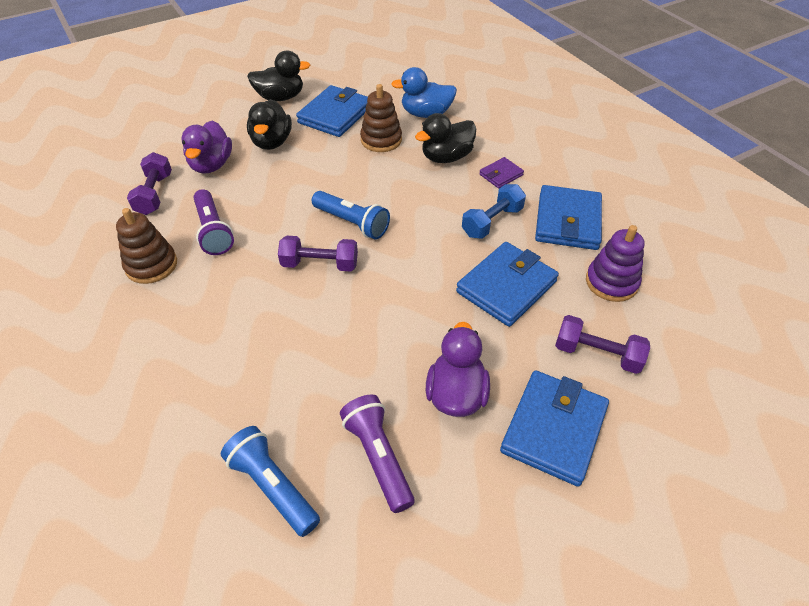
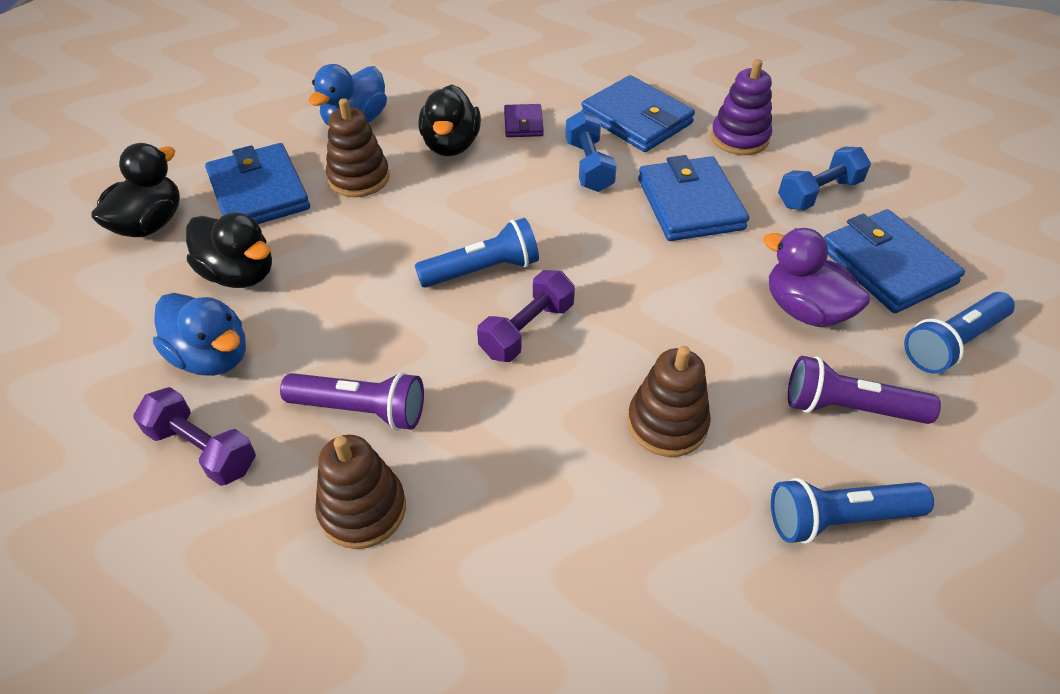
camera: 55 degrees left, 0 degrees up
(211, 165) = (212, 357): purple duck -> blue duck
(292, 362) = (667, 423): none -> brown stacking toy
(502, 505) = (952, 343): none -> blue flashlight
(597, 354) = (819, 193): purple dumbbell -> blue dumbbell

